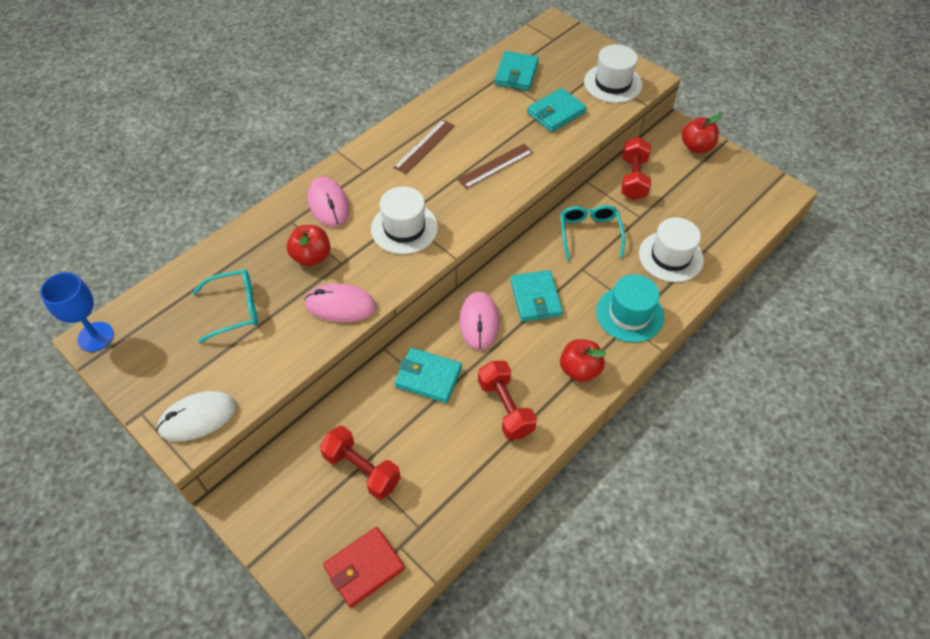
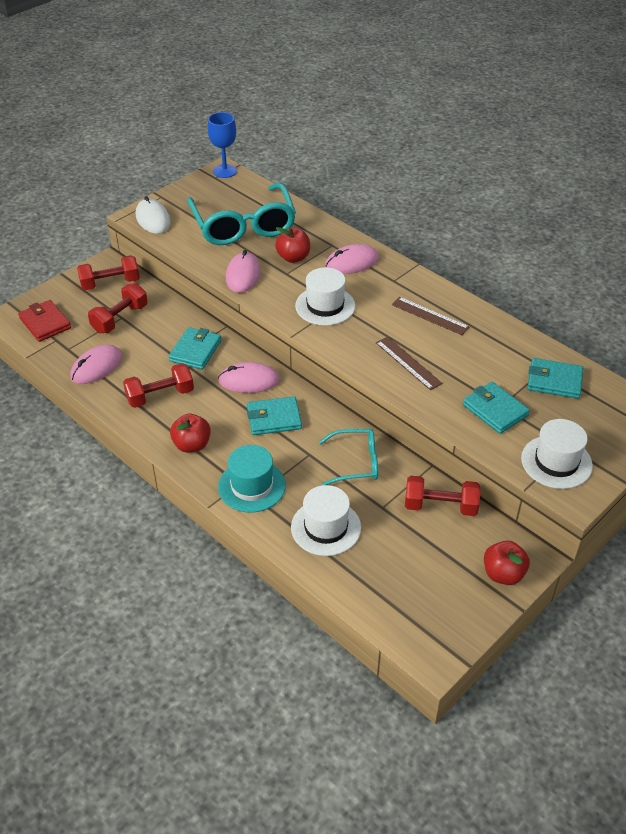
camera: 90 degrees right, 10 degrees down
(235, 309) = (243, 225): turquoise glasses -> turquoise glasses, size x1.86
(283, 492) = (110, 283): none -> red dumbbell
(455, 485) = (96, 367): none -> pink mouse

